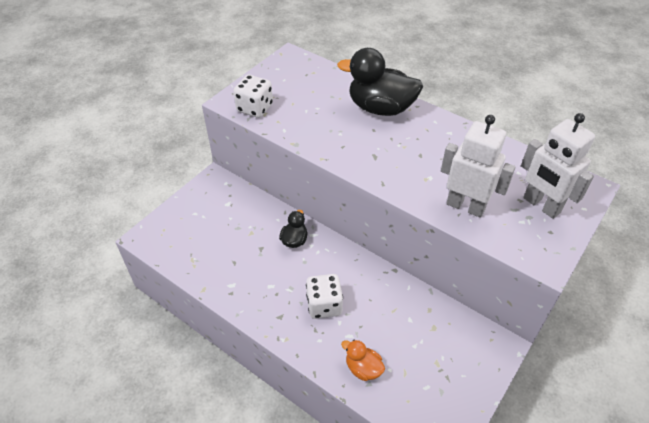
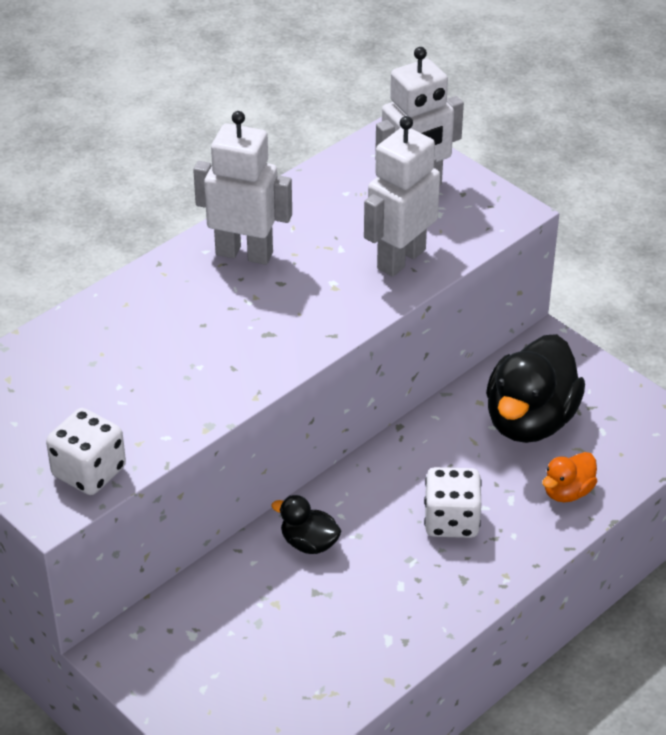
camera: 80 degrees left, 5 degrees down
(380, 108) = (150, 307): black duck -> black duck (530, 421)
(439, 136) = (244, 253): none -> white robot

